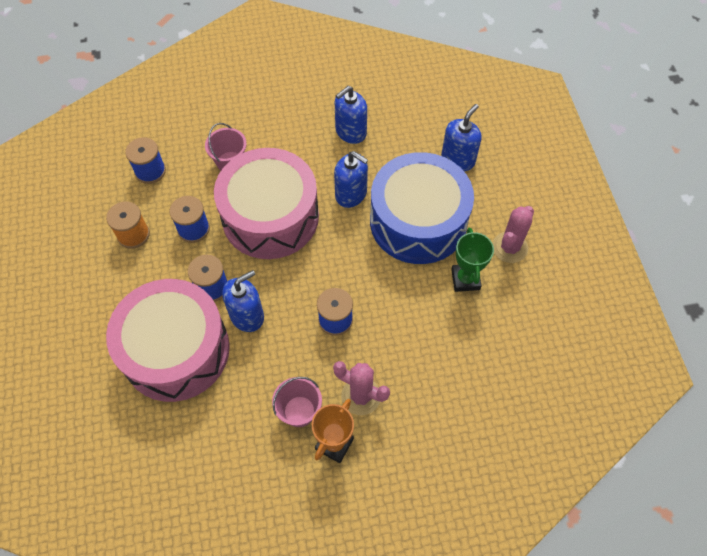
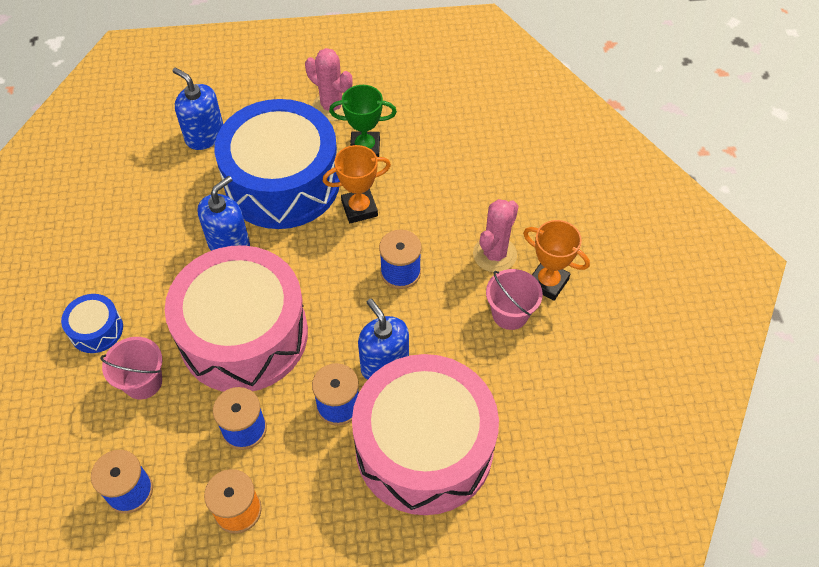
camera: 85 degrees left, 5 degrees down
(271, 127) = (96, 330): none -> blue drum
(350, 132) = (132, 238): blue soap dispenser -> none
(398, 282) = (359, 208): none -> orange trophy

